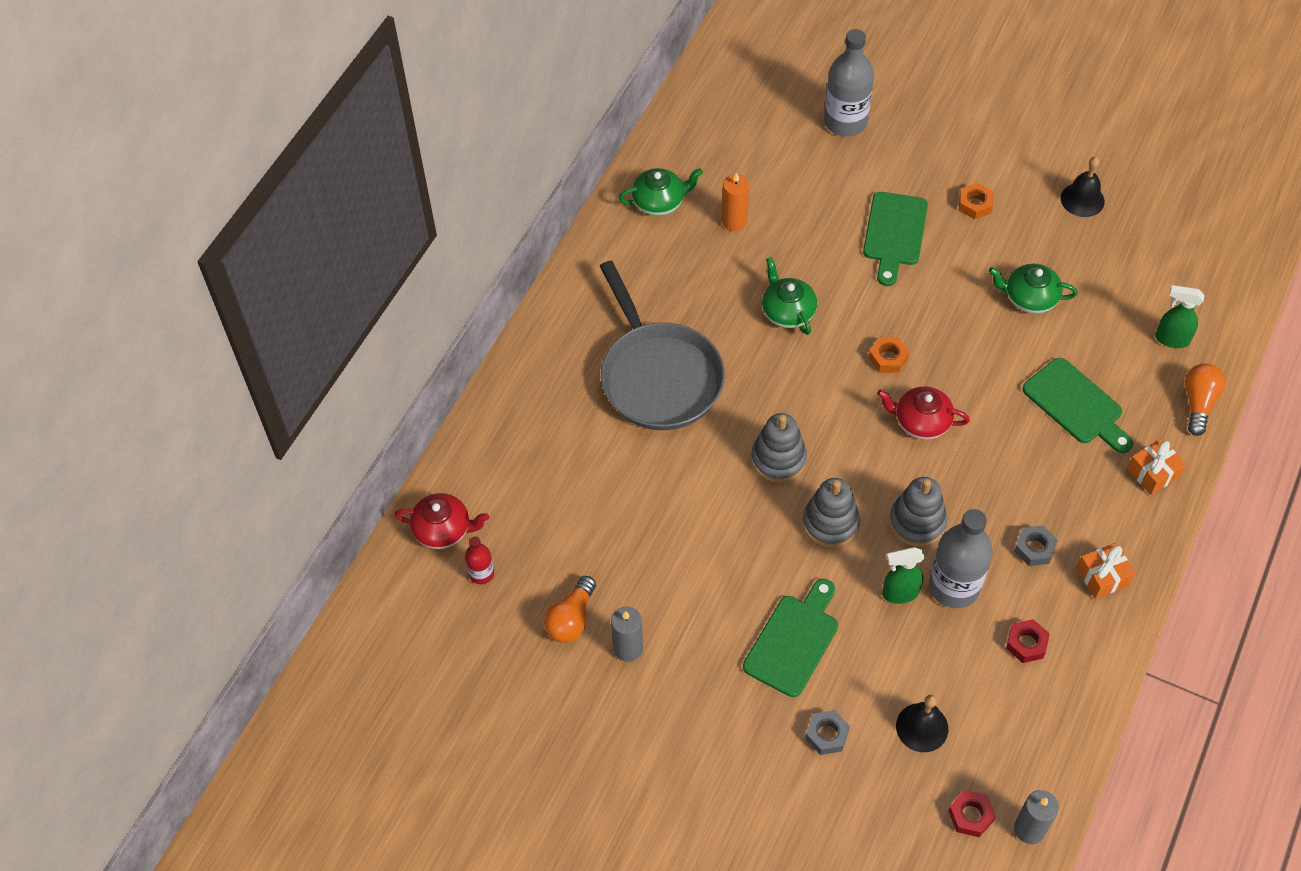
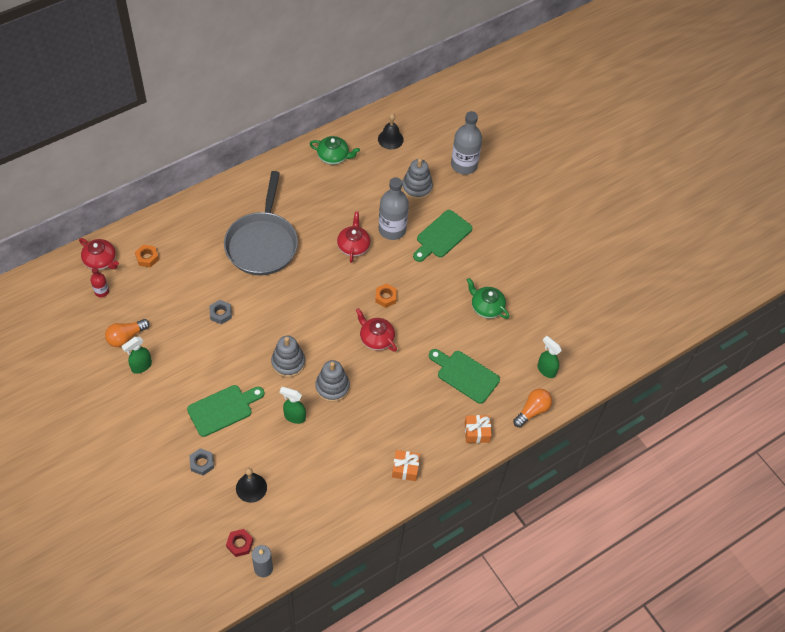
camera: 25 degrees right, 0 degrees up
(628, 648) = (141, 366): grey candle -> green spray bottle
(734, 221) = (363, 186): orange candle -> none
(778, 459) = (288, 317): grey stacking toy -> grey stacking toy (417, 187)
(787, 311) = (353, 246): green teapot -> red teapot
(954, 586) = (324, 429): grey bottle -> grey bottle (392, 229)
(975, 204) = (498, 243): orange nut -> orange nut (147, 258)
(1026, 644) = (337, 478): red nut -> none
(1034, 548) = (381, 434): grey nut -> grey nut (220, 314)
(1076, 405) = (465, 375): green cutting board -> green cutting board turned 135 degrees clockwise
(1082, 199) = (559, 271): black bell -> black bell (390, 139)

